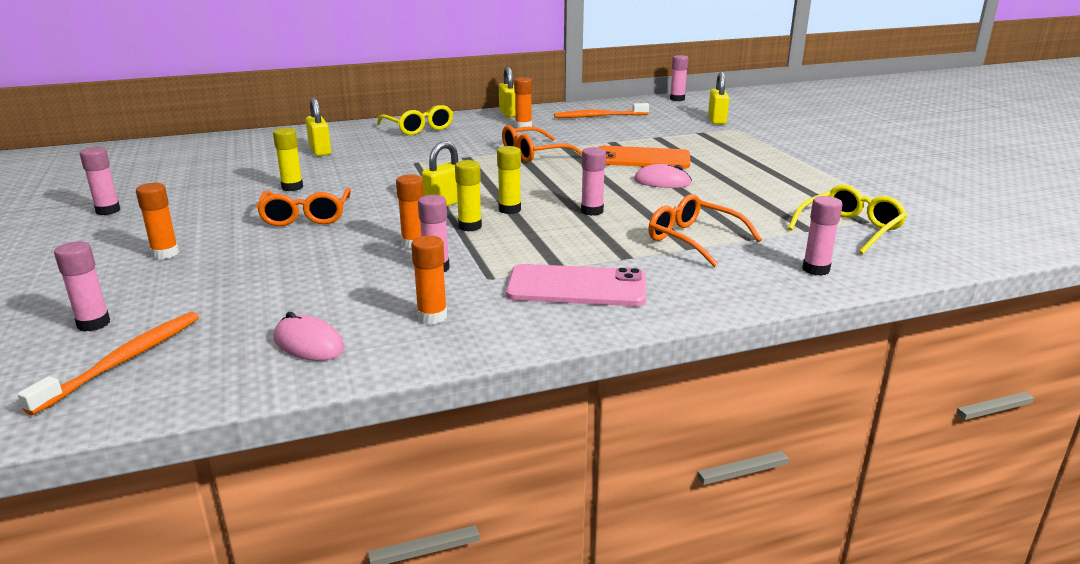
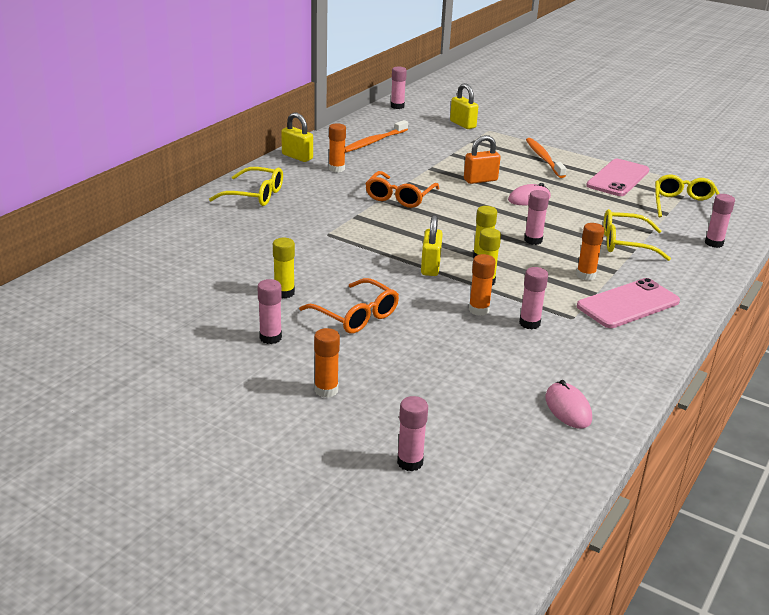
camera: 40 degrees left, 5 degrees up
(108, 211) = (177, 374): pink glue stick -> pink glue stick (270, 338)
(125, 360) = (490, 473): orange toothbrush -> orange toothbrush (543, 158)
(308, 343) = (568, 408): pink mouse -> pink mouse turned 75 degrees clockwise
(320, 151) = (222, 247): yellow padlock -> none
(432, 317) = (595, 359): orange glue stick -> orange glue stick (585, 275)
(642, 159) = (480, 180): orange phone -> orange padlock
(694, 240) = (625, 243): orange glasses -> yellow glasses
(809, 189) = (618, 178): none -> pink phone

